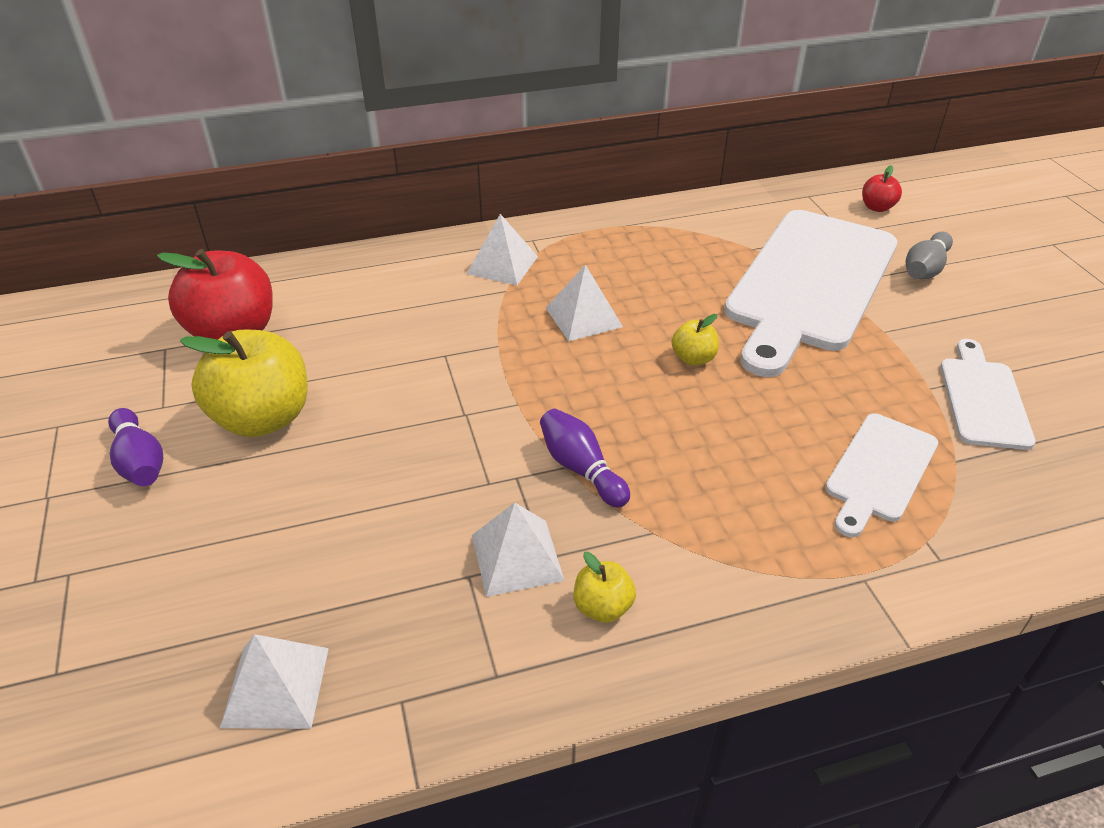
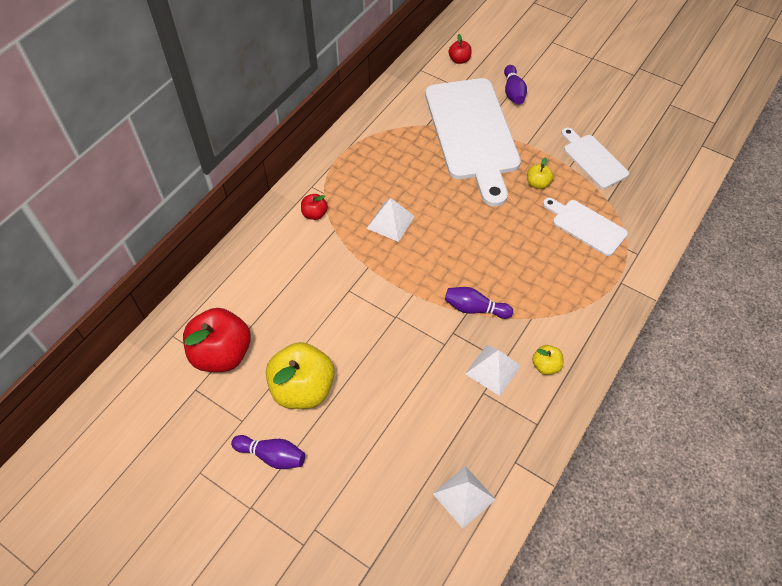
camera: 40 degrees left, 15 degrees up
(502, 265) = (314, 214): white pyramid -> red apple
(693, 358) = (463, 214): yellow apple -> yellow apple (537, 183)
(879, 471) = (586, 226): white cutting board -> white cutting board turned 135 degrees clockwise
(925, 269) = (513, 92): grey bowling pin -> purple bowling pin

